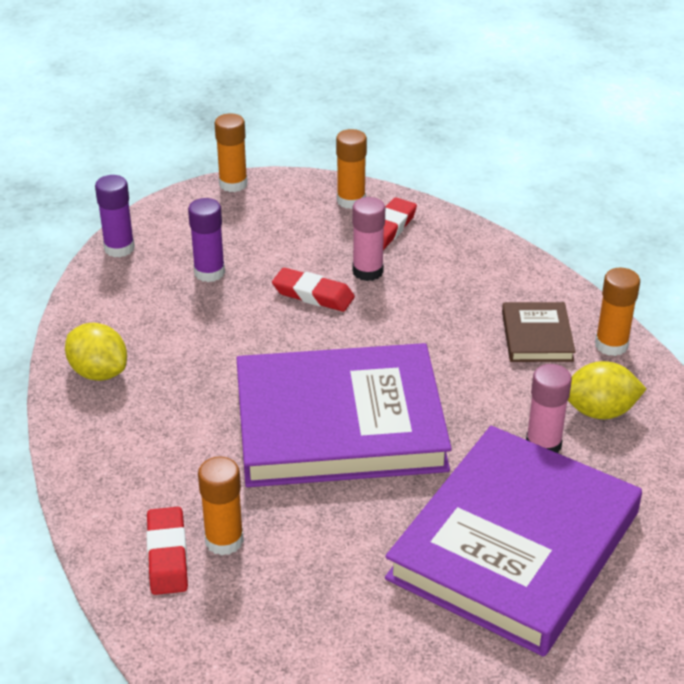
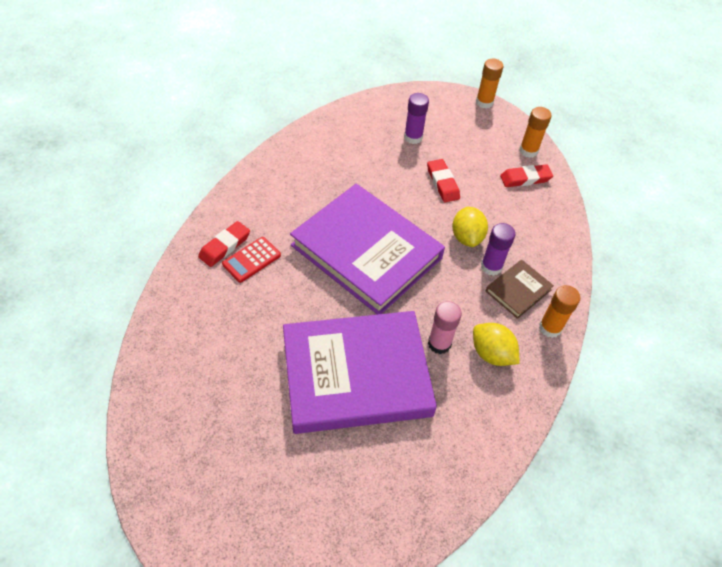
camera: 45 degrees right, 15 degrees up
(99, 372) = (308, 147): yellow lemon -> yellow lemon (467, 237)
(119, 248) = (392, 97): purple glue stick -> purple glue stick (491, 267)
(224, 540) = (251, 260): orange glue stick -> red calculator
(367, 271) = (484, 192): pink glue stick -> none

